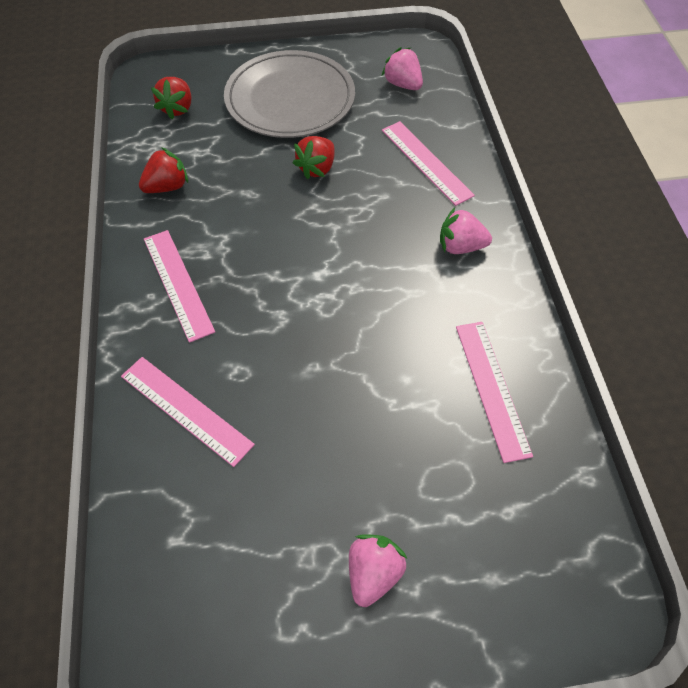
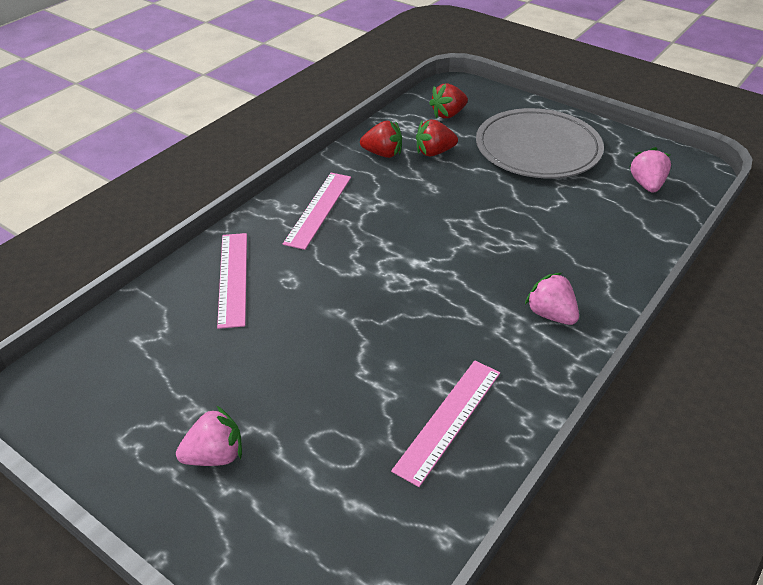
camera: 45 degrees right, 15 degrees down
(317, 168) = (501, 200): red strawberry -> red strawberry (434, 152)
(426, 162) = (597, 244): pink ruler -> none

